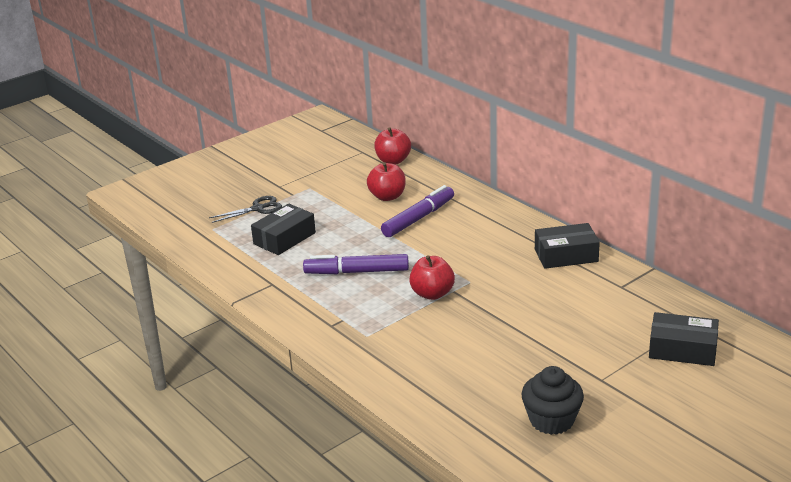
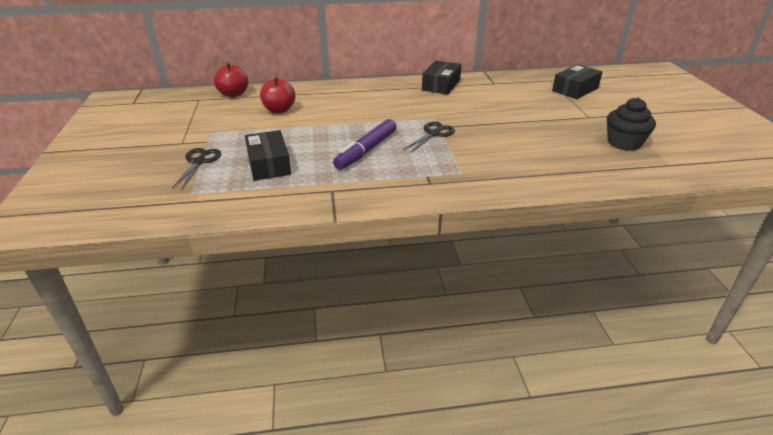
camera: 60 degrees left, 5 degrees up
(418, 218) = (327, 109): purple marker -> none
(432, 294) = (433, 134): red apple -> black scissors

